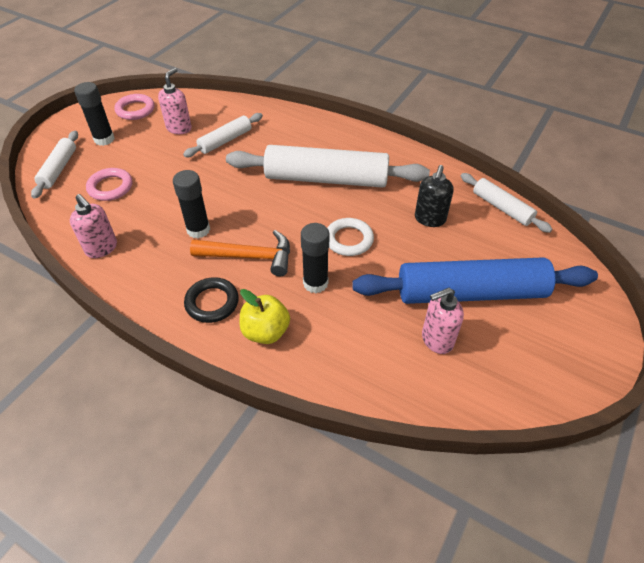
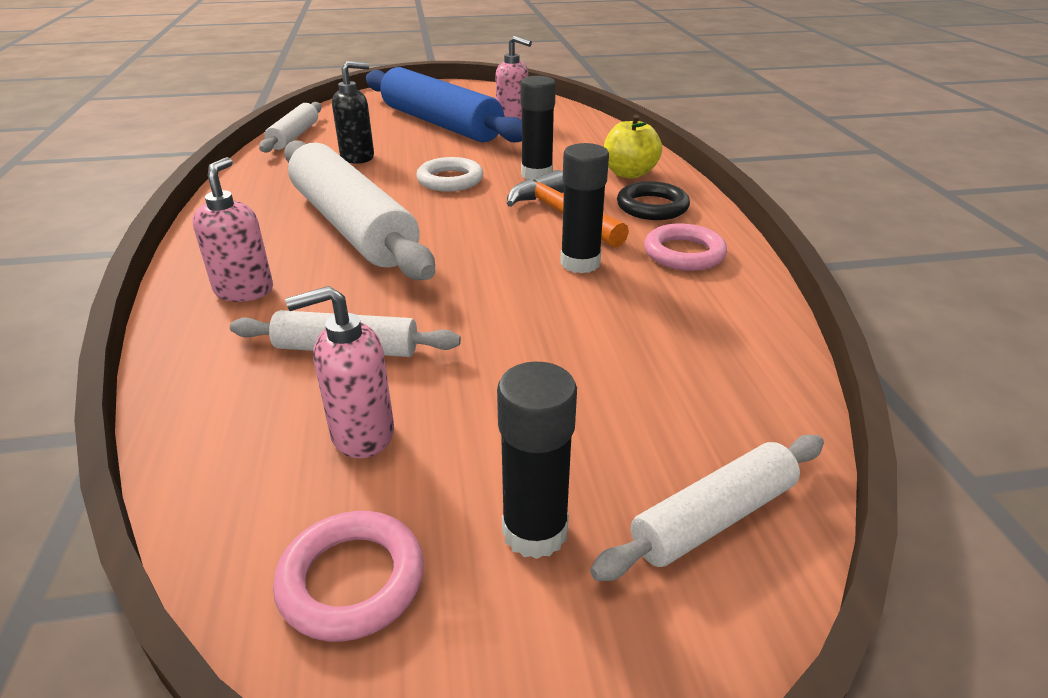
camera: 130 degrees left, 15 degrees down
(102, 248) = (735, 313): pink soap dispenser -> pink soap dispenser (244, 290)
(110, 187) = (637, 396): pink ring -> pink ring (684, 253)

